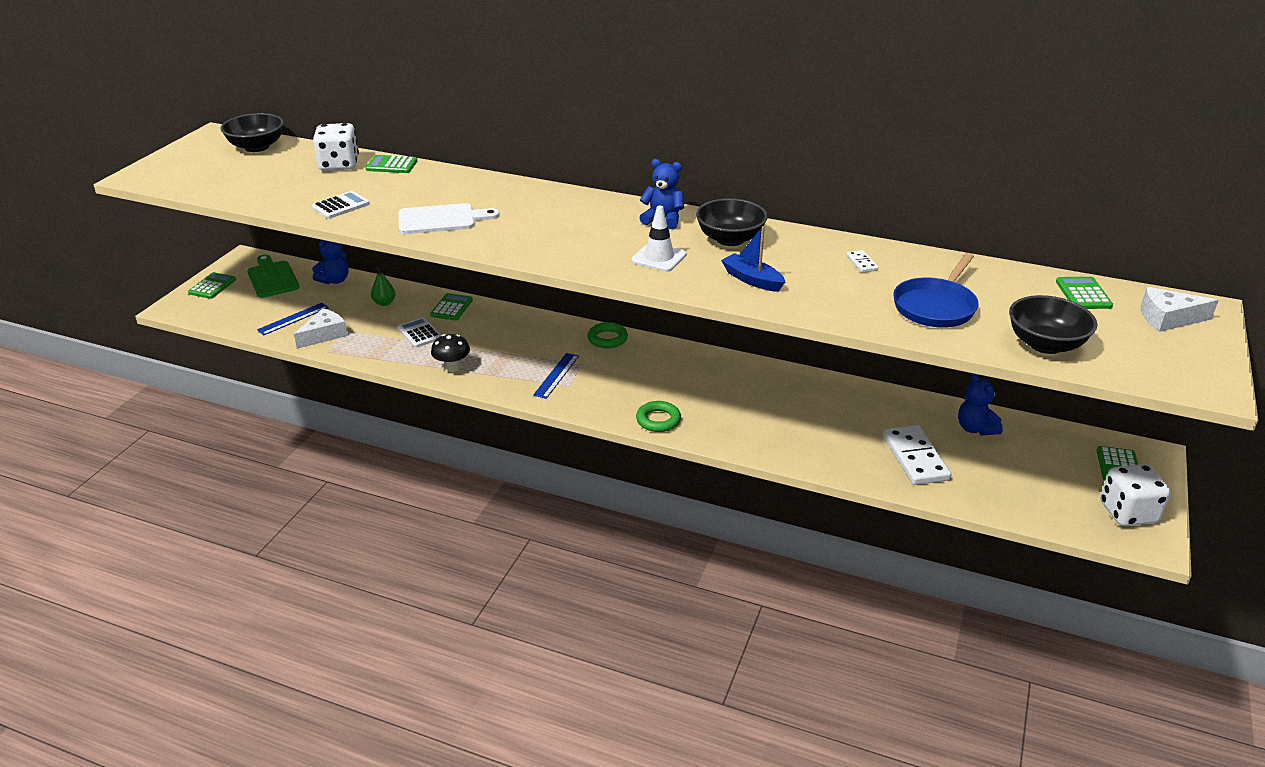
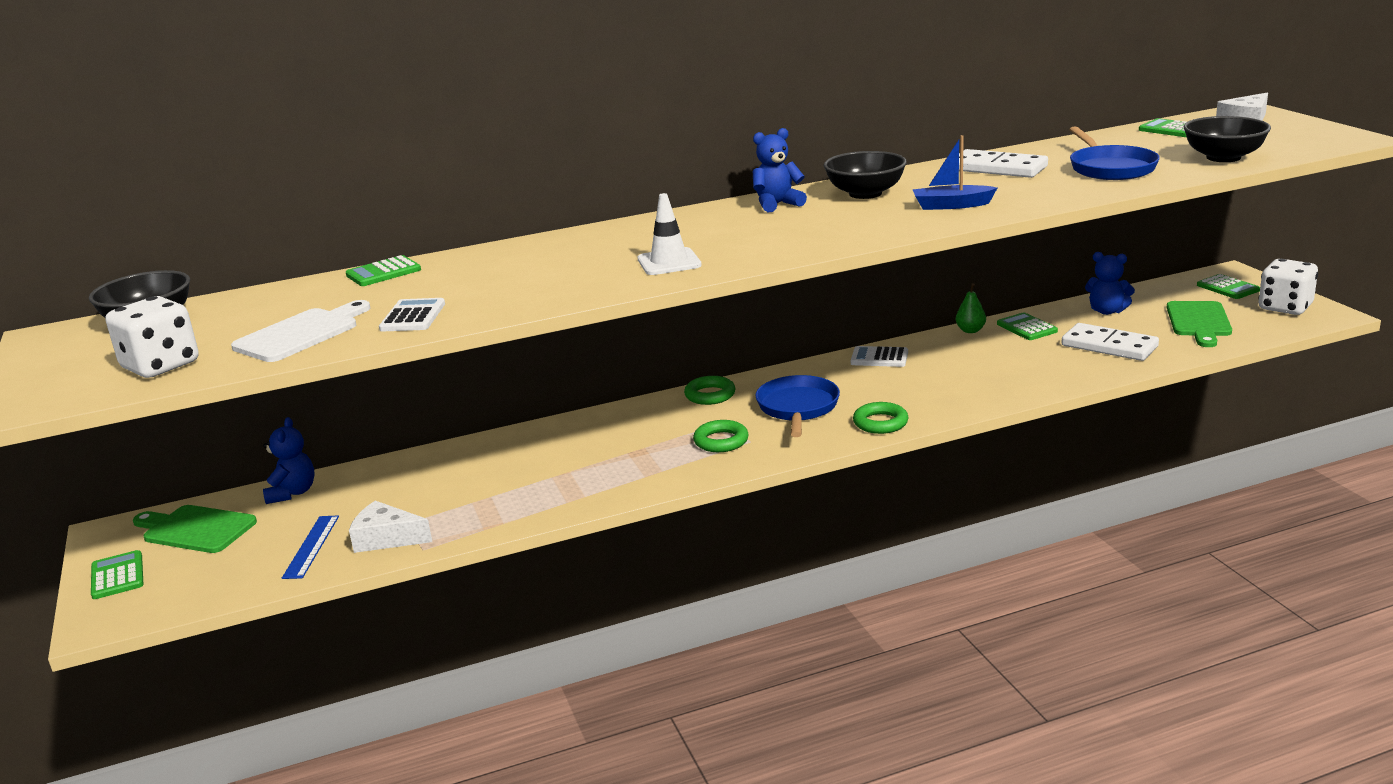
camera: 40 degrees left, 10 degrees down
(324, 335) = (386, 538): white cheese -> white cheese turned 75 degrees counterclockwise
(339, 165) = (314, 294): white dice -> white dice (161, 366)
(384, 303) = (403, 480): green pear -> green pear (970, 330)
(419, 333) = (503, 482): white calculator -> white calculator (879, 358)
(441, 219) = (562, 281): white cutting board -> white cutting board (301, 334)
(451, 308) = (494, 448): green calculator -> green calculator (1026, 328)
(452, 367) = (602, 488): black mushroom -> none
(556, 375) = (721, 441): blue ruler -> green ring
(634, 379) = (798, 408): none -> blue pan
(659, 257) = (842, 223): white traffic cone -> white traffic cone (669, 262)
(862, 263) = (998, 168): white domino -> white domino, size x2.23
(1027, 480) = (1199, 322): none -> green cutting board

